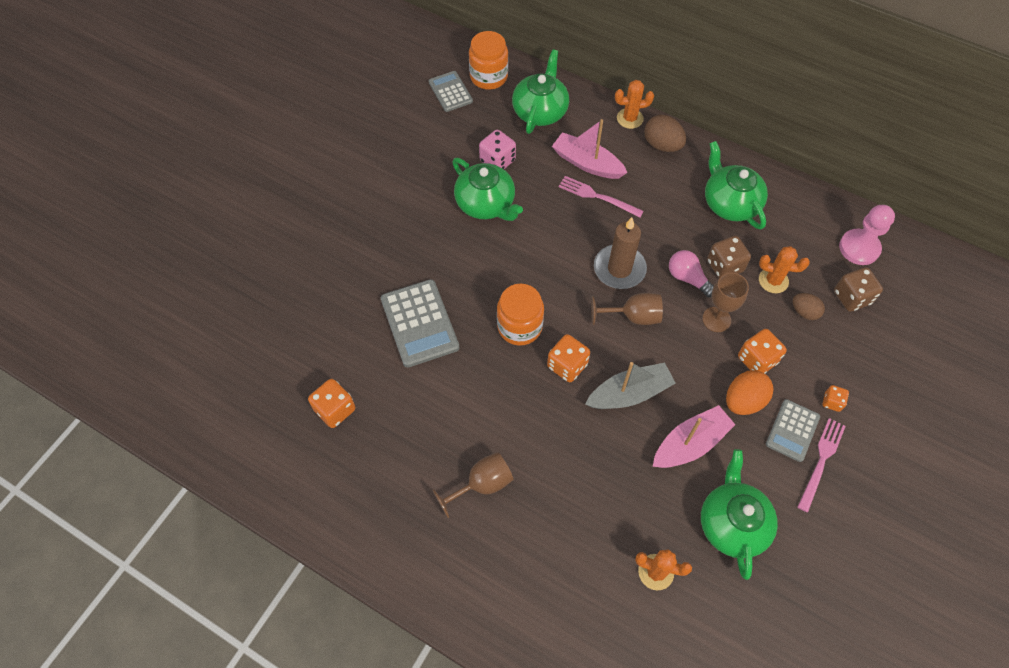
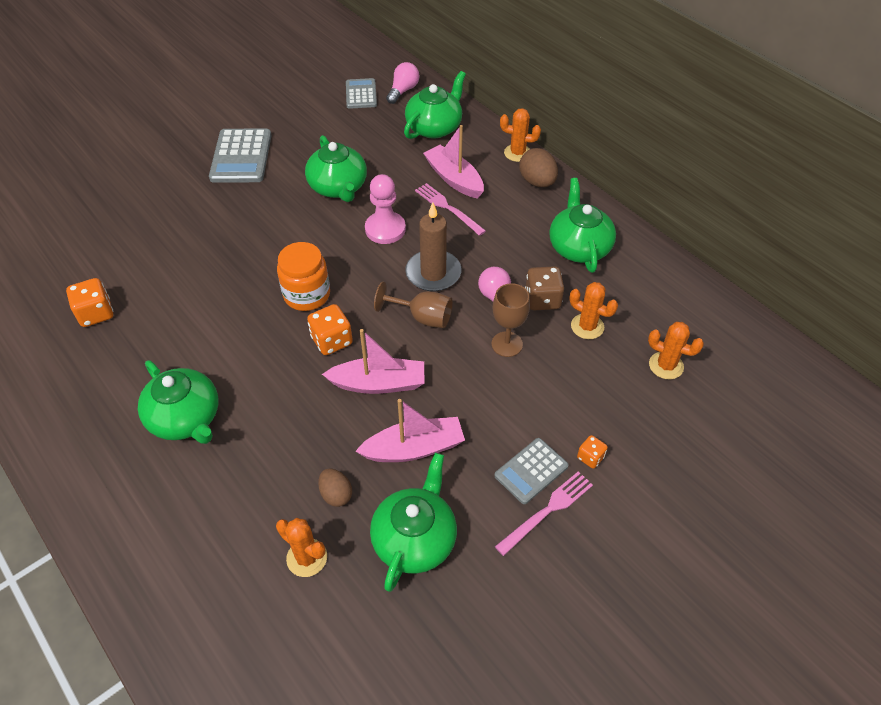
camera: 20 degrees right, 10 degrees down
(419, 323) = (216, 266): grey calculator -> grey calculator (241, 157)
(482, 484) = (186, 418): brown goblet -> green teapot
(489, 77) = (403, 91): orange jar -> pink light bulb
(497, 161) = (370, 156): pink dice -> none
(629, 393) = (378, 383): grey boat -> pink boat
(743, 401) = (493, 426): orange egg -> none
(757, 360) = (529, 393): orange dice -> none
(804, 312) = (605, 364): brown egg -> brown egg (336, 494)
(851, 297) = (666, 365): brown dice -> orange cactus
(859, 248) = (698, 323): pink pawn -> pink pawn (385, 229)

